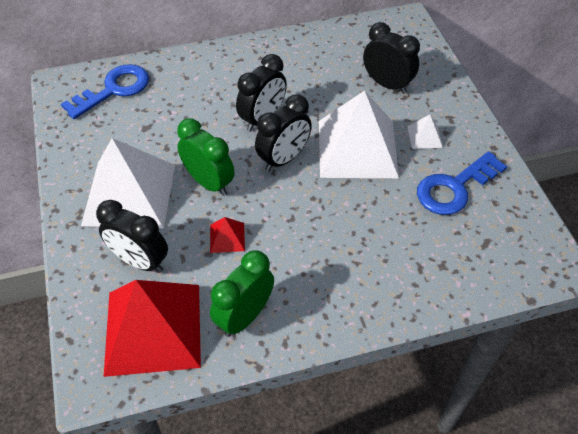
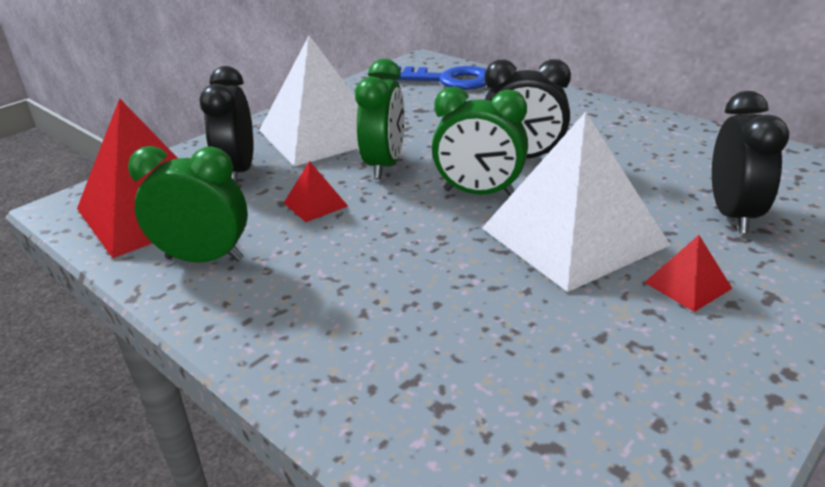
camera: 60 degrees right, 20 degrees down
(283, 159) = (479, 193): black clock -> green clock
(424, 136) = (687, 285): white pyramid -> red pyramid
(454, 188) = (625, 357): blue key -> none

